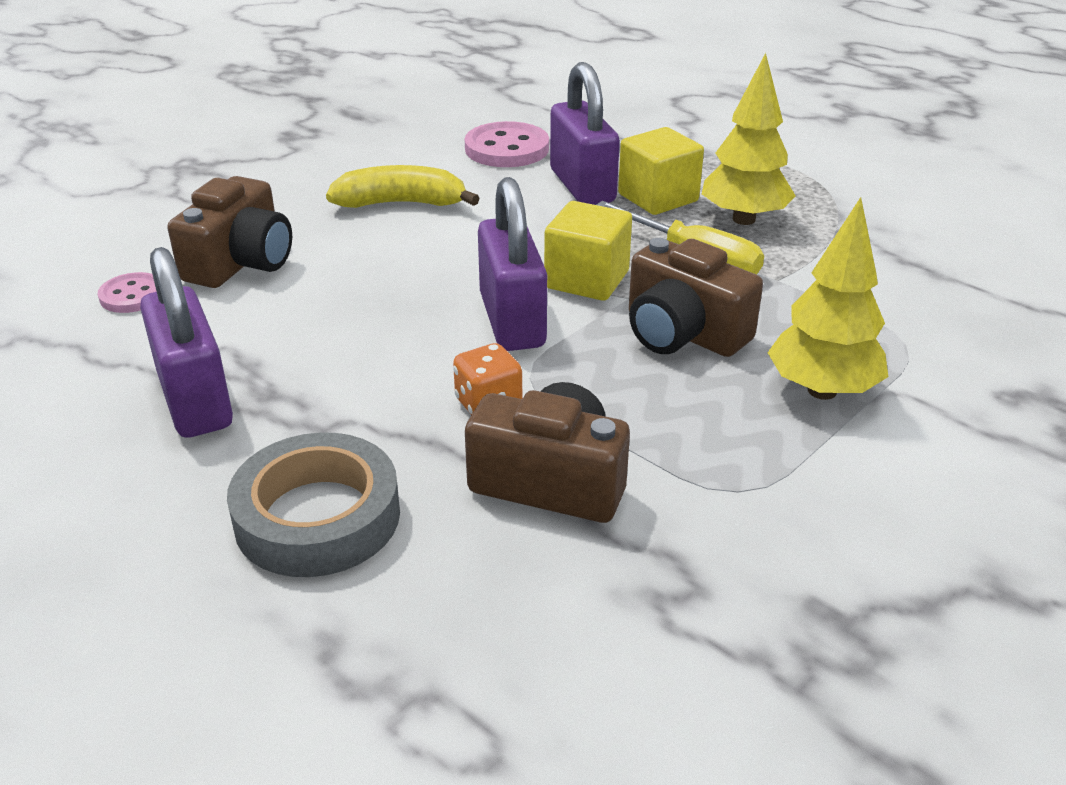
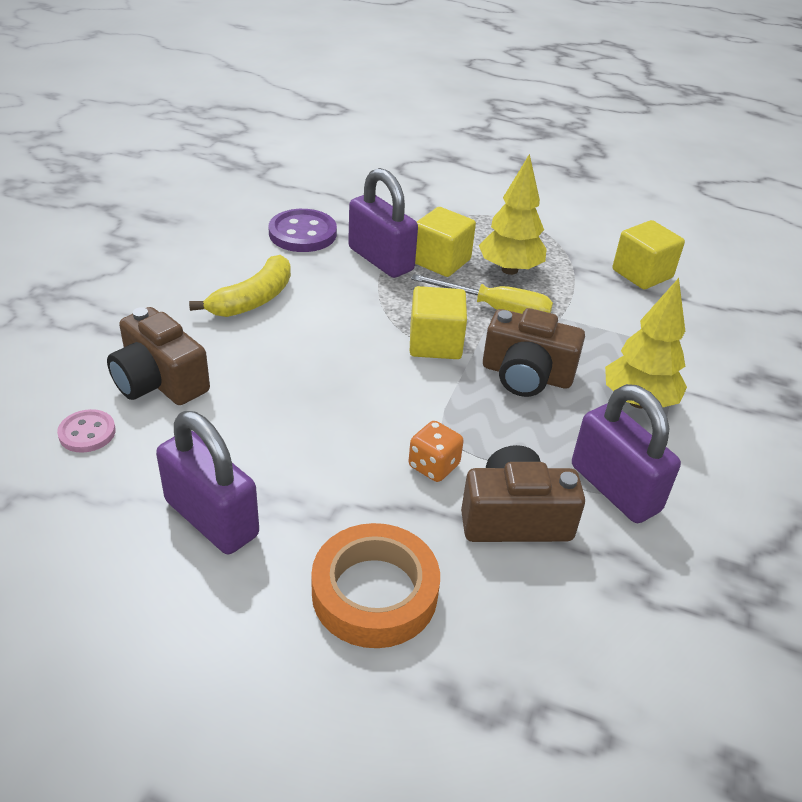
camera: 25 degrees left, 5 degrees up
(241, 262) = (159, 381): brown camera -> brown camera turned 135 degrees clockwise
(317, 517) = (374, 593): grey tape -> orange tape
(401, 203) = (253, 299): yellow banana -> yellow banana turned 150 degrees clockwise
(507, 149) = (302, 233): pink button -> purple button
(512, 320) = (405, 390): purple padlock -> purple padlock (614, 488)
(934, 250) = (642, 274): none -> yellow cube

